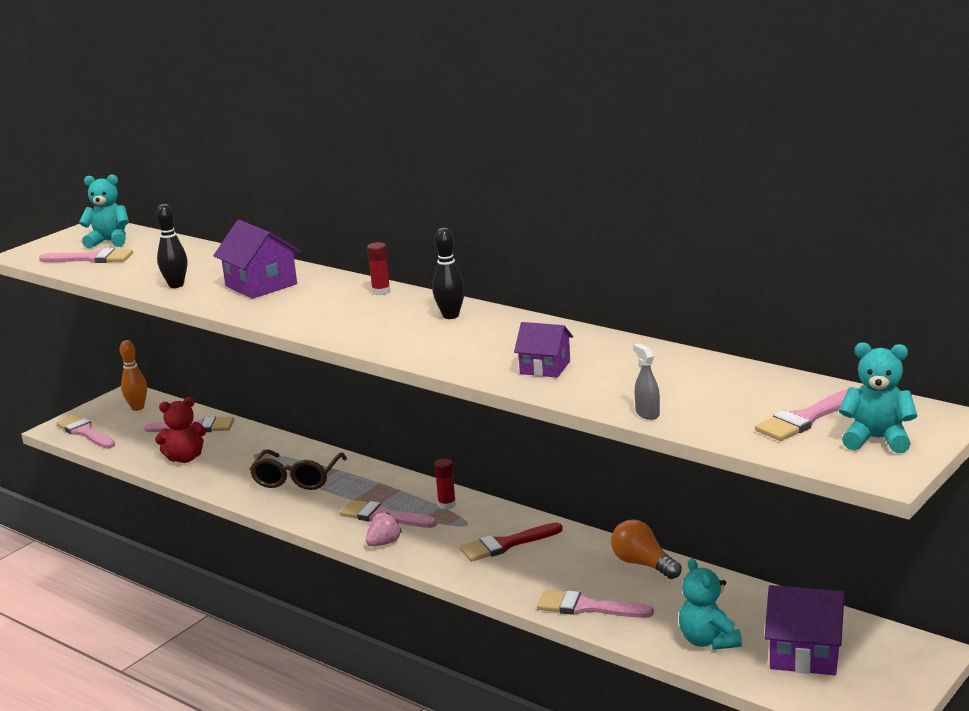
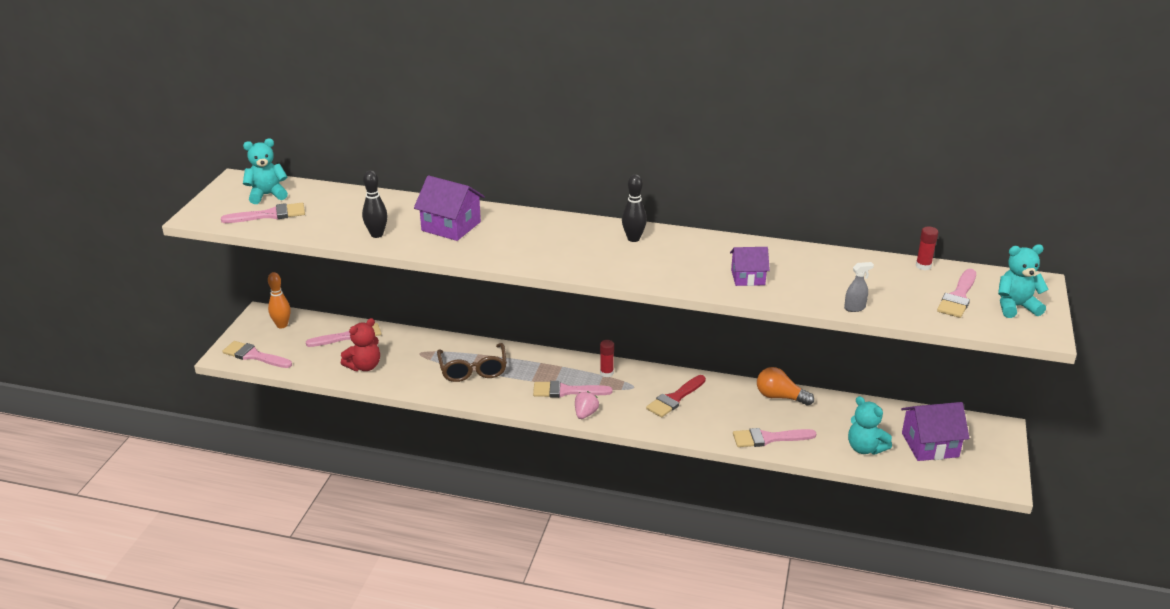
camera: 25 degrees left, 10 degrees up
(381, 292) = (556, 222): red glue stick -> red glue stick (923, 266)
(647, 413) = (855, 308): grey spray bottle -> grey spray bottle turned 120 degrees clockwise

